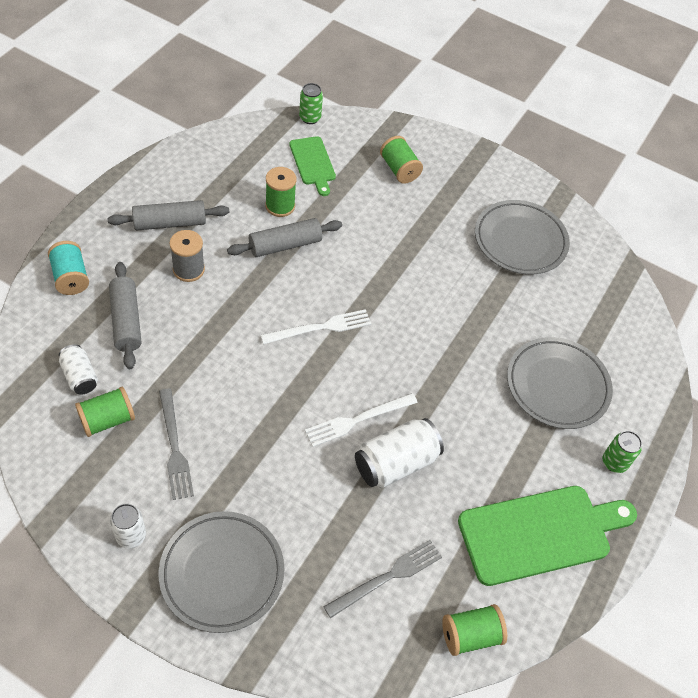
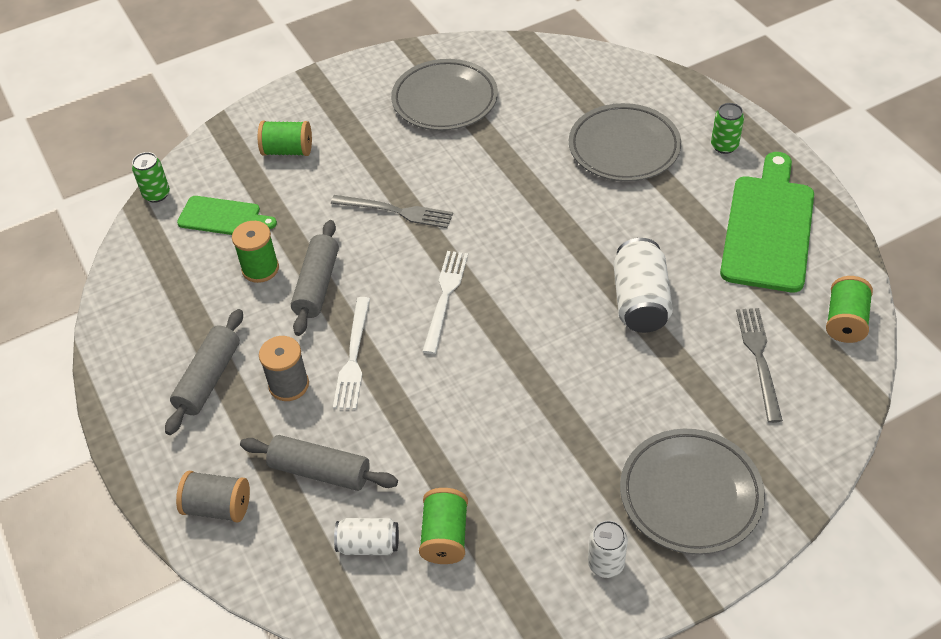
camera: 50 degrees left, 5 degrees down
(71, 277) = (218, 507): turquoise spool -> grey spool
(174, 447) = (517, 483): grey fork -> grey fork (396, 211)
(357, 420) = (574, 311): white fork -> white fork (353, 357)

